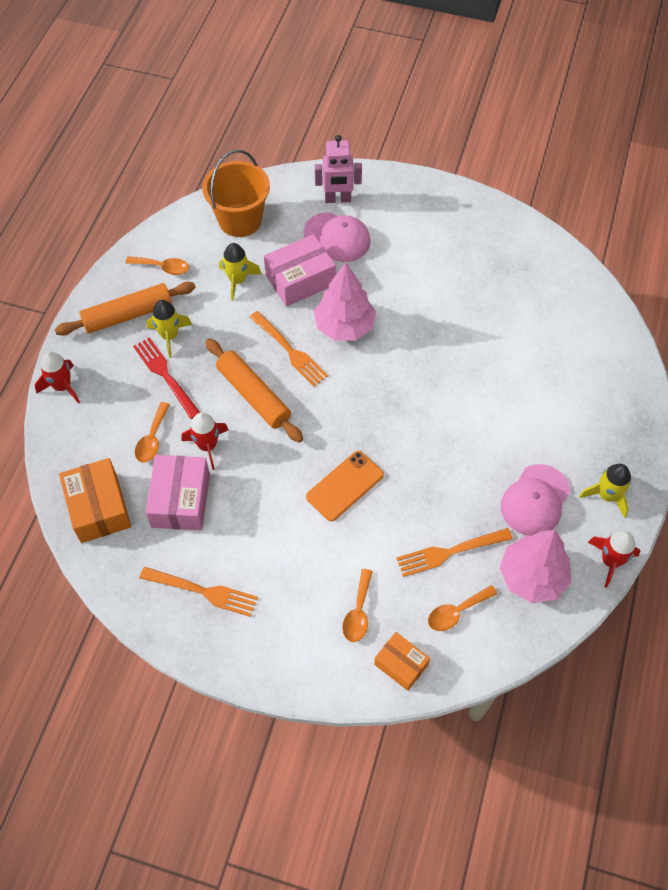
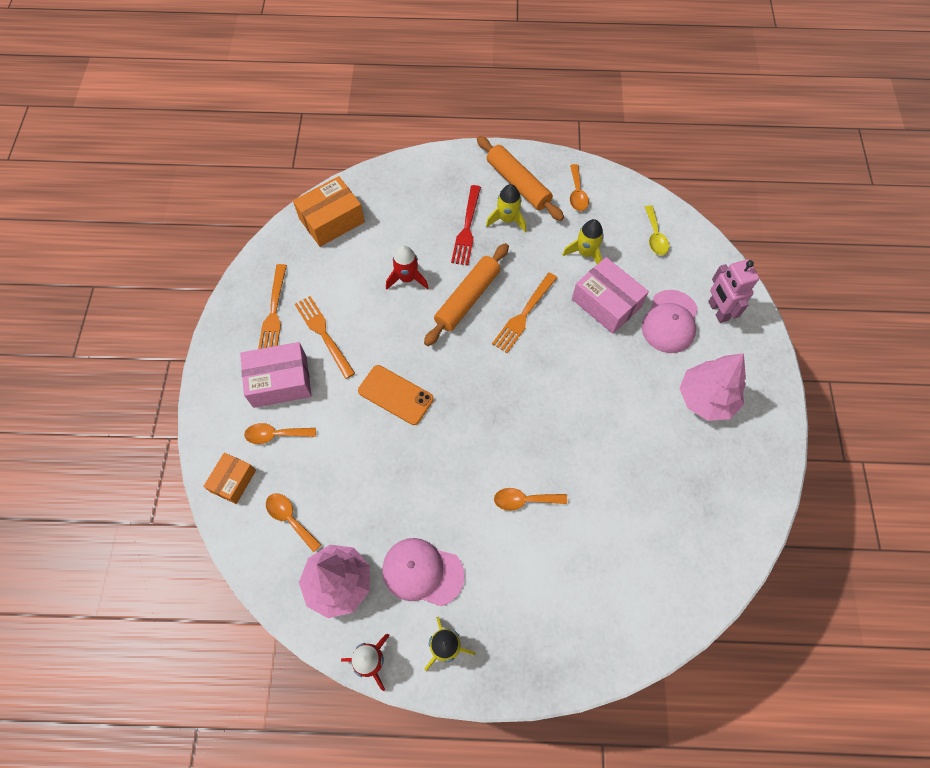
camera: 75 degrees right, 5 degrees up
(62, 386) = (434, 162): red rocket -> none
(152, 439) = (403, 237): orange spoon -> orange spoon (524, 500)
(165, 375) = (467, 228): red fork -> red fork turned 150 degrees clockwise
(180, 500) = (351, 273): pink box -> pink box (280, 381)
(240, 220) = (655, 236): orange bucket -> yellow spoon
(344, 326) = (567, 353): pink tree -> pink tree (706, 398)
(450, 552) = (349, 501): orange fork -> orange fork (323, 334)

